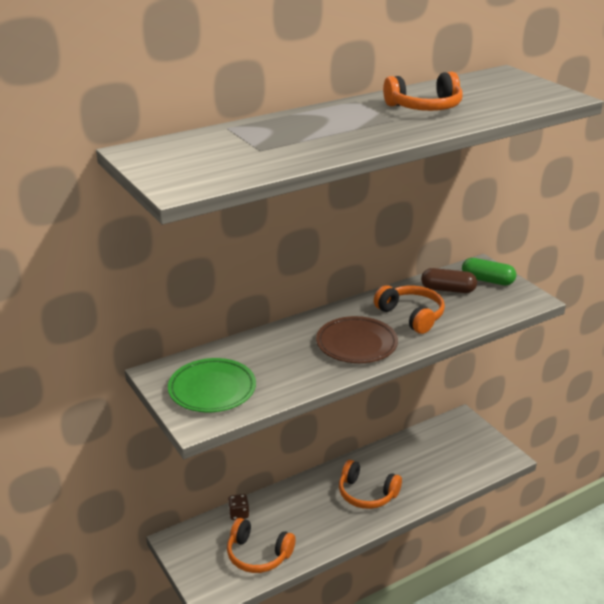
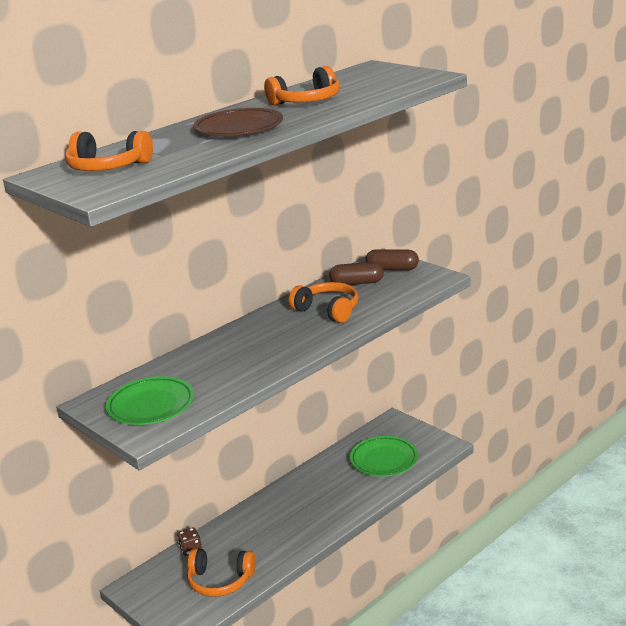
camera: 10 degrees left, 5 degrees down
(356, 344) = (282, 343): brown plate -> brown plate (239, 128)
(367, 494) = (315, 504): orange headphones -> orange headphones (108, 167)
(444, 460) = (384, 460): none -> green plate
(487, 280) = (392, 269): green capsule -> brown capsule

